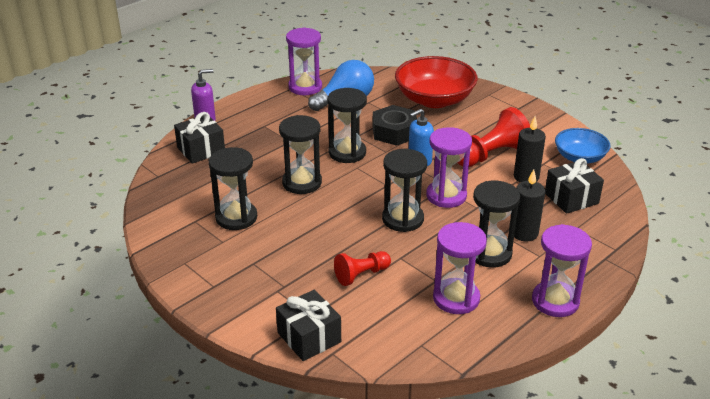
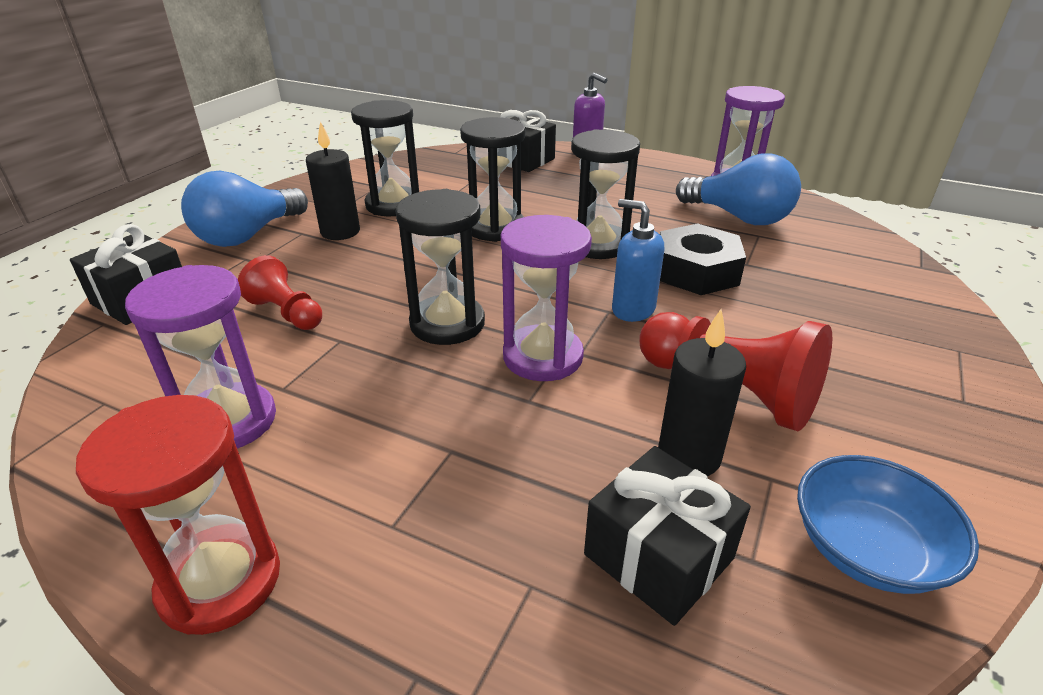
camera: 70 degrees right, 0 degrees up
(241, 288) = (248, 235): none -> blue light bulb
(434, 99) = (848, 291): red bowl -> none
(489, 253) = (378, 443): black hourglass -> none
(524, 233) = (468, 485): black candle -> black candle (340, 232)
(555, 301) = (220, 581): purple hourglass -> red hourglass

